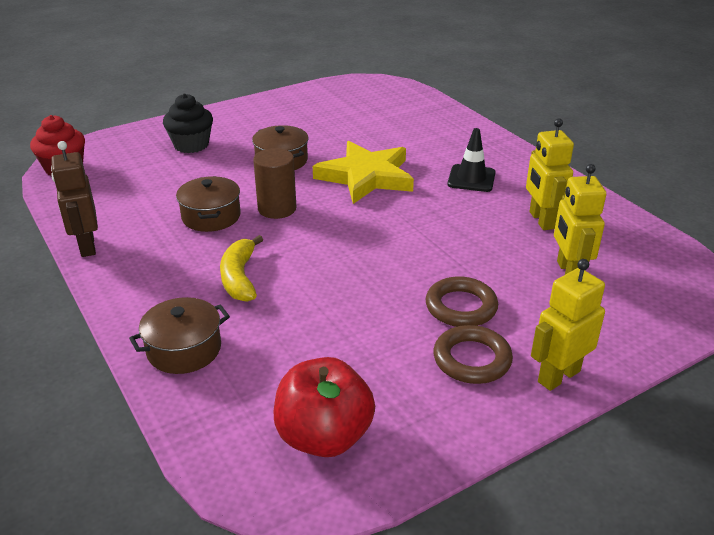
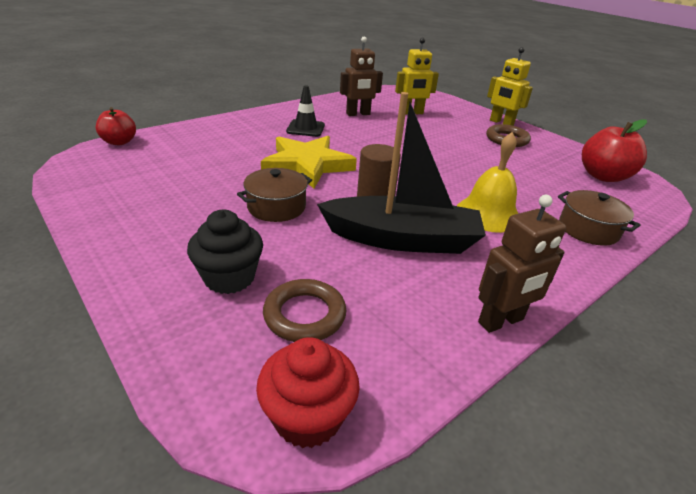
camera: 100 degrees left, 0 degrees up
(211, 216) = (402, 239): brown pot -> black boat
(239, 278) = (488, 214): yellow banana -> yellow bell
(413, 91) = (119, 142): none -> red apple
(461, 307) = (464, 139): brown ring -> brown ring (304, 315)
(541, 220) = (358, 114): yellow robot -> brown robot

